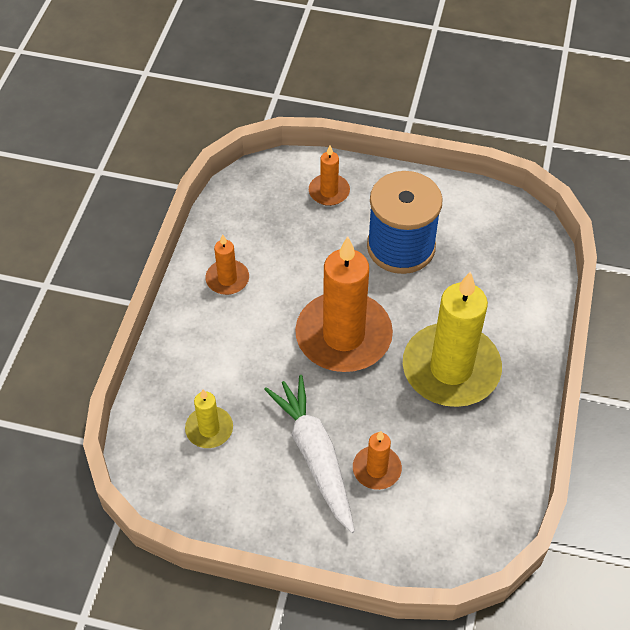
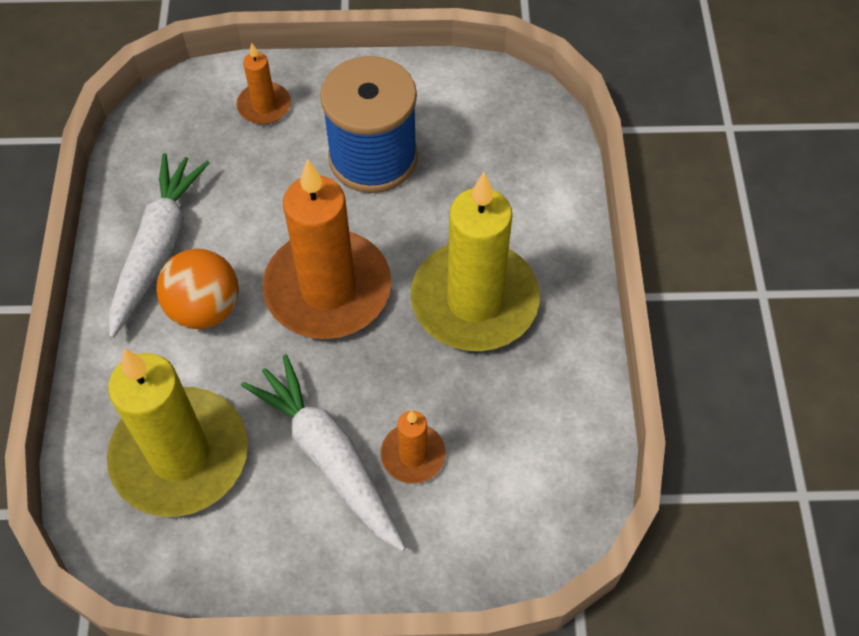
camera: 15 degrees left, 5 degrees up
(209, 429) = (180, 455): yellow candle -> yellow candle, size x2.13
(227, 279) = (158, 248): orange candle -> white carrot
(251, 330) = (205, 309): none -> orange ball

